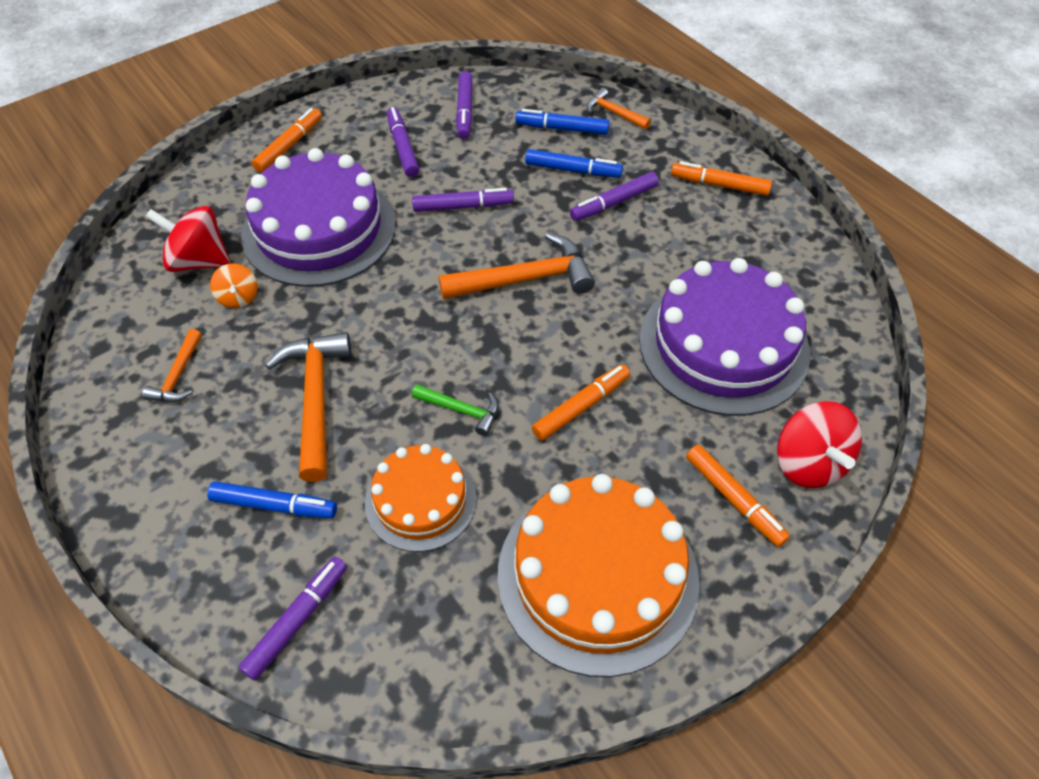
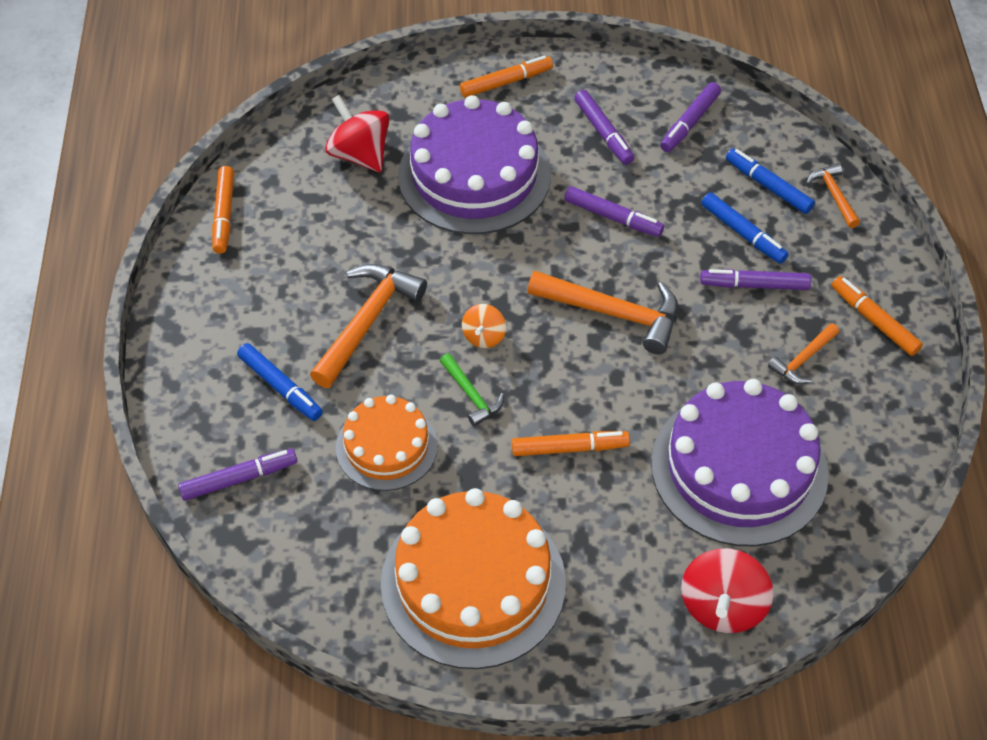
camera: 35 degrees right, 0 degrees up
(178, 376) = (281, 245): orange hammer -> orange hammer (803, 360)
(238, 297) = (368, 204): orange spinning top -> orange spinning top (484, 336)
(402, 147) = (603, 133): purple marker -> purple marker turned 135 degrees clockwise
(734, 499) = (631, 595): orange marker -> orange marker (224, 215)

